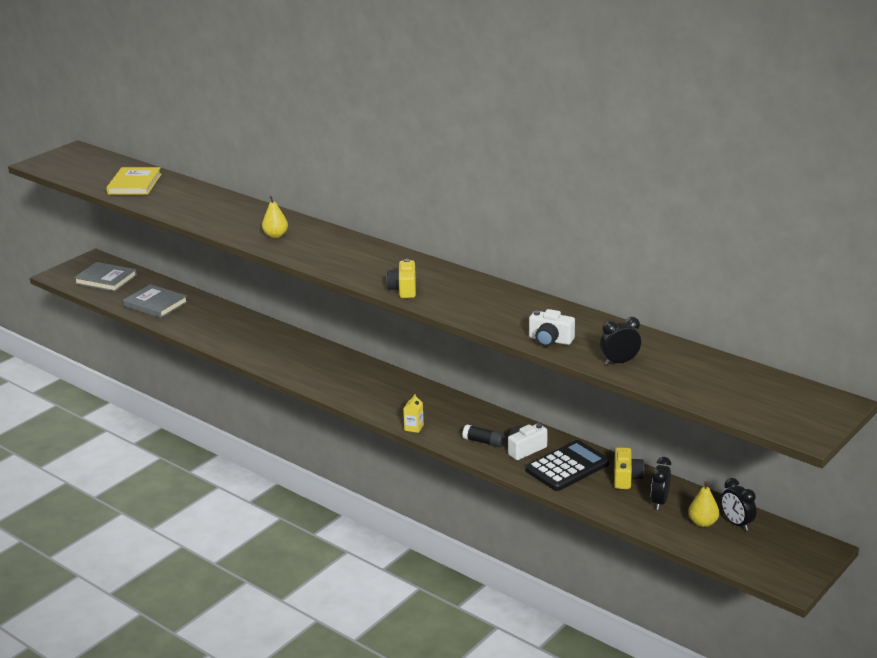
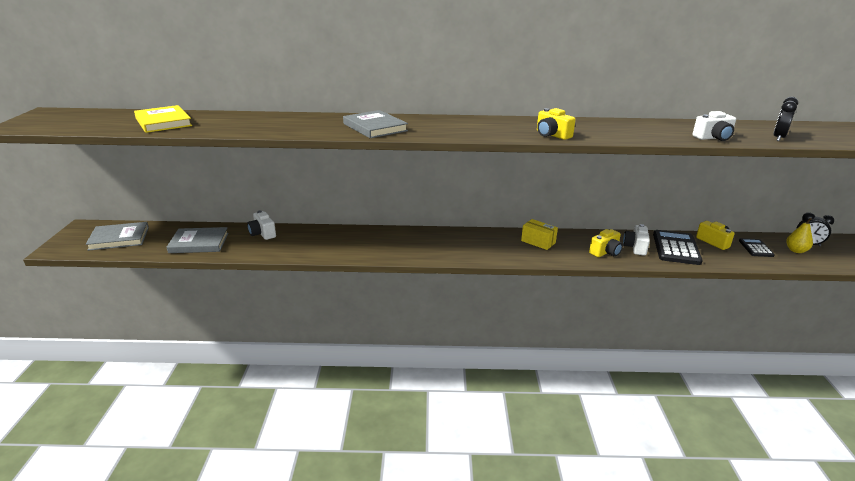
camera: 40 degrees left, 0 degrees up
(213, 311) = (262, 233): none -> white camera
(275, 235) = (375, 127): yellow pear -> grey book
(414, 427) = (548, 260): yellow carton -> none
(437, 407) = (538, 242): none -> yellow box
(484, 442) = (605, 252): black glue stick -> yellow camera
(659, 502) = (755, 248): black clock -> black calculator

